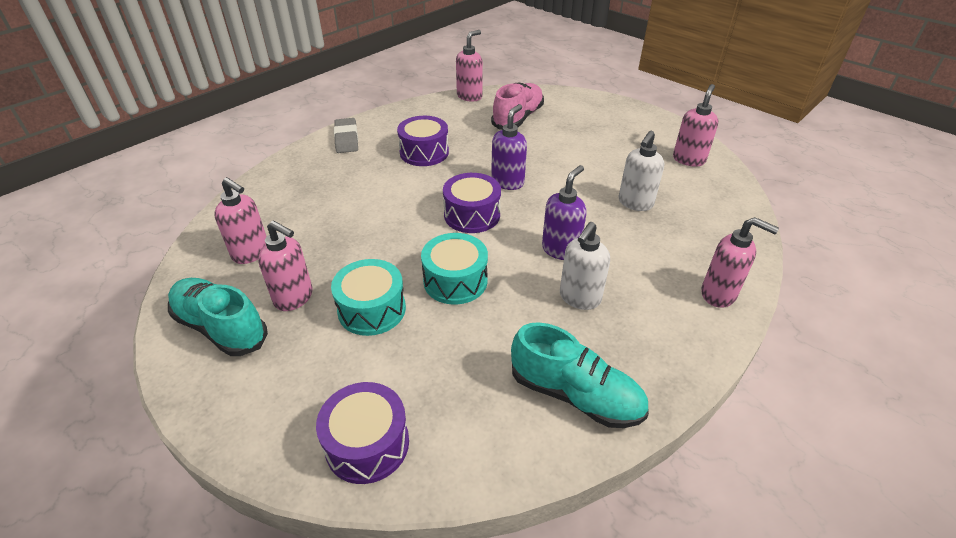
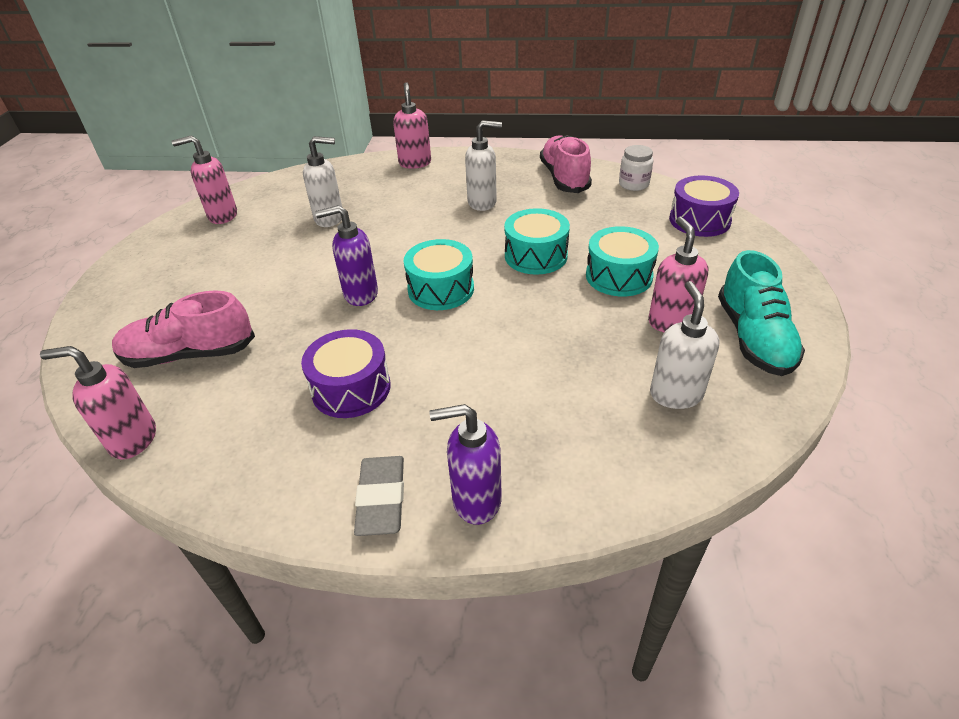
camera: 125 degrees left, 0 degrees up
(251, 253) = (675, 394): pink soap dispenser -> white soap dispenser
(346, 139) = (381, 498): grey eraser -> grey eraser turned 45 degrees counterclockwise
(472, 215) = (441, 289): purple drum -> turquoise drum
(499, 451) = (633, 184): none -> white jar
(560, 249) = (437, 228): purple soap dispenser -> purple soap dispenser (475, 500)
(575, 395) = (564, 178): turquoise shoe -> pink shoe

